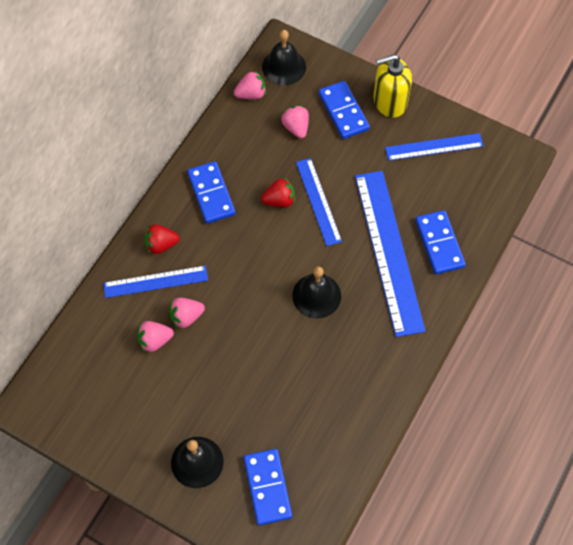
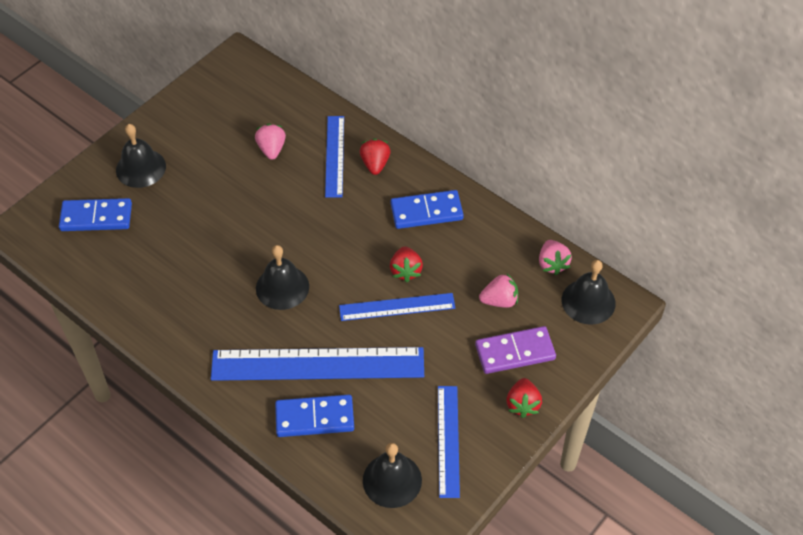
camera: 100 degrees right, 10 degrees down
(186, 317) = (289, 175): pink strawberry -> none
(343, 111) = (515, 352): blue domino -> purple domino
(389, 101) = (522, 404): yellow soap dispenser -> red strawberry
(478, 179) = (392, 480): none -> black bell

